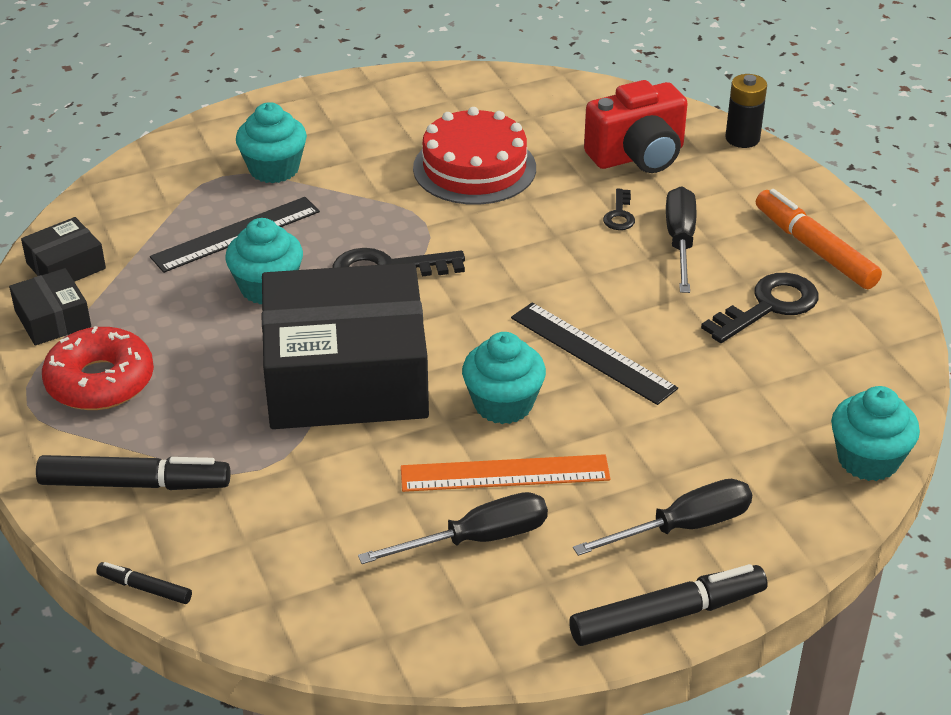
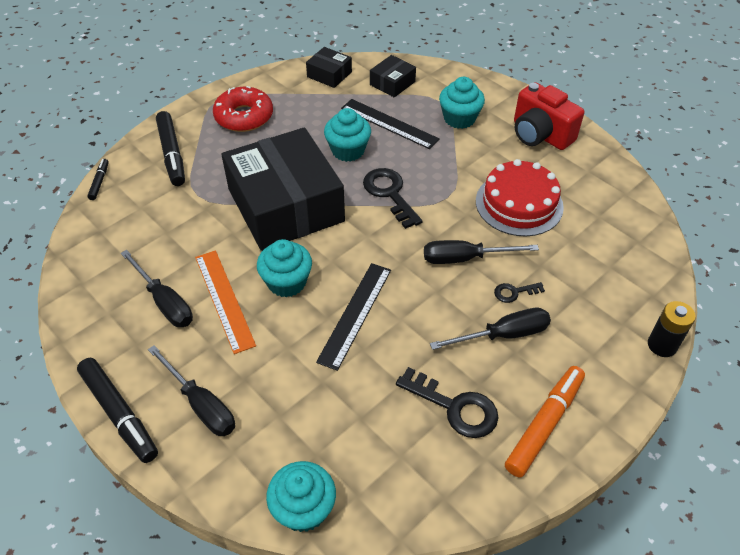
camera: 70 degrees right, 10 degrees up
(53, 319) = (285, 85): black box -> black box (392, 83)
(544, 237) = (465, 258): none -> black screwdriver
(638, 156) = (592, 286): red camera -> red camera (540, 135)

